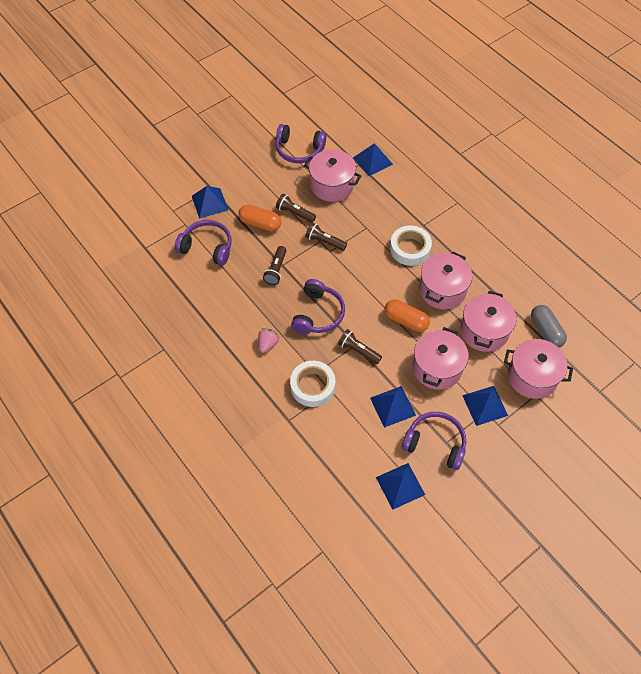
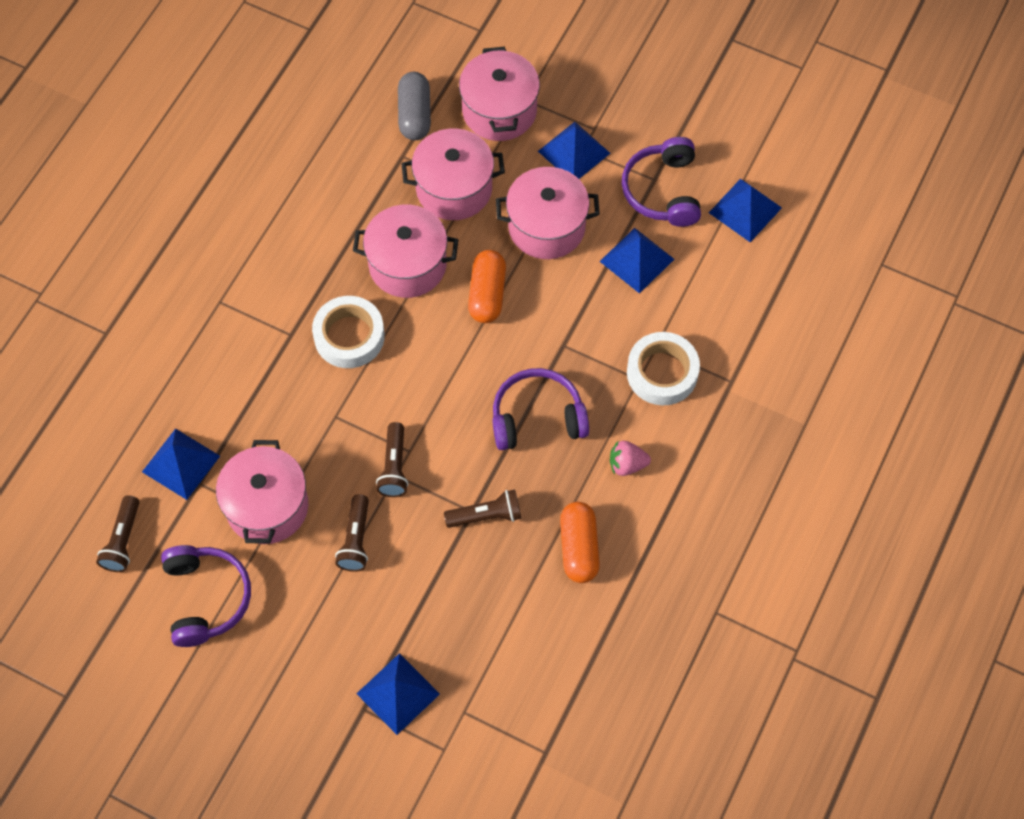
camera: 115 degrees left, 5 degrees up
(207, 247) = (494, 647): purple headphones -> none
(260, 223) = (404, 585): orange capsule -> orange capsule (579, 548)
(358, 351) = (572, 337): brown flashlight -> brown flashlight (123, 540)
(545, 331) = (415, 114): grey capsule -> grey capsule turned 45 degrees counterclockwise

